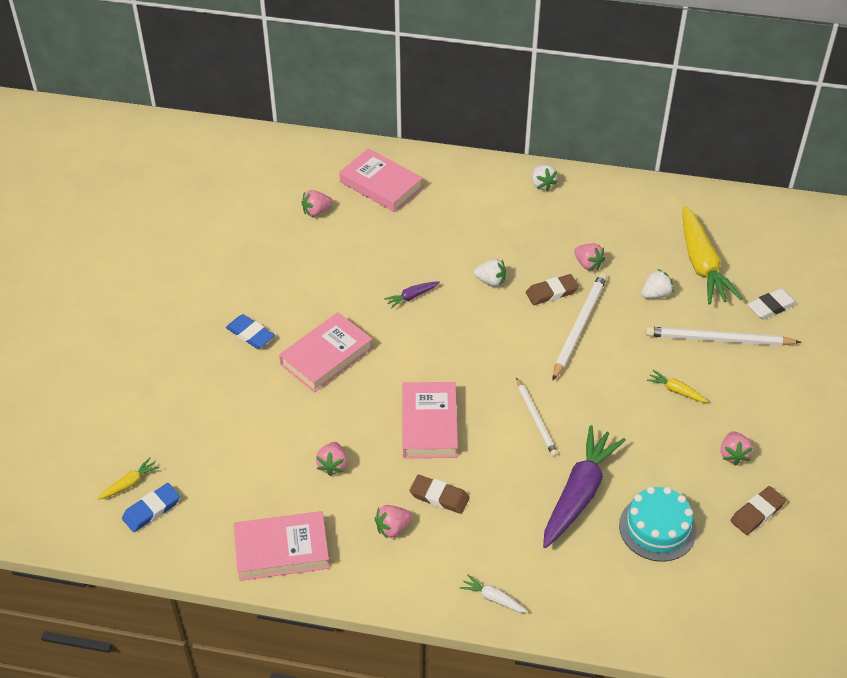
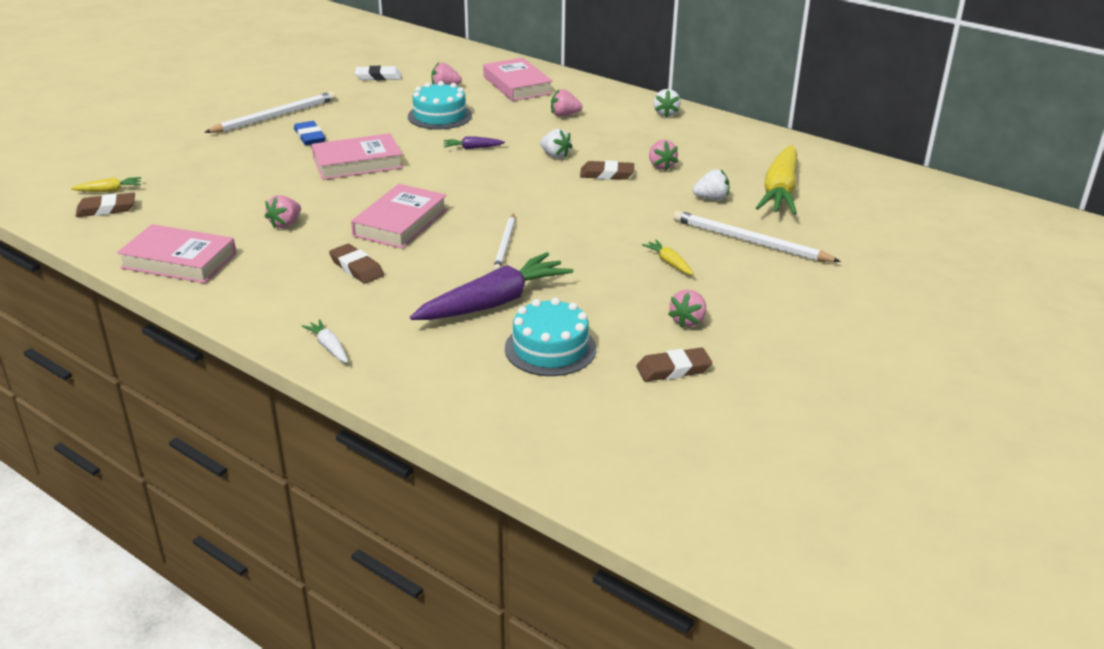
camera: 25 degrees right, 15 degrees down
(151, 510) = (106, 209): blue eraser -> brown eraser
(346, 259) = (440, 116): none -> turquoise cake
(393, 528) = (291, 275): pink strawberry -> pink strawberry (564, 115)
(579, 326) = (611, 200): white pencil -> white pencil (275, 116)
(771, 306) = (831, 234): white eraser -> white eraser (378, 77)

